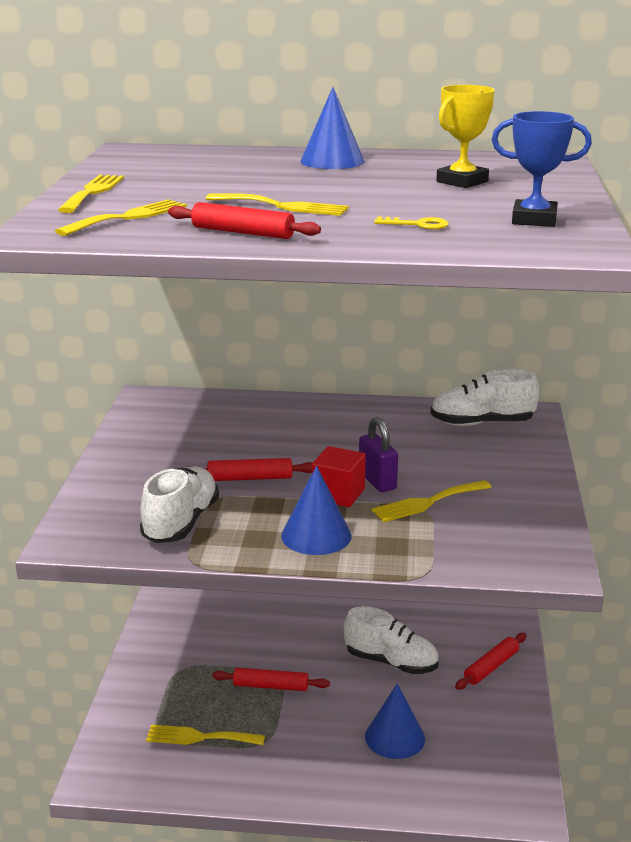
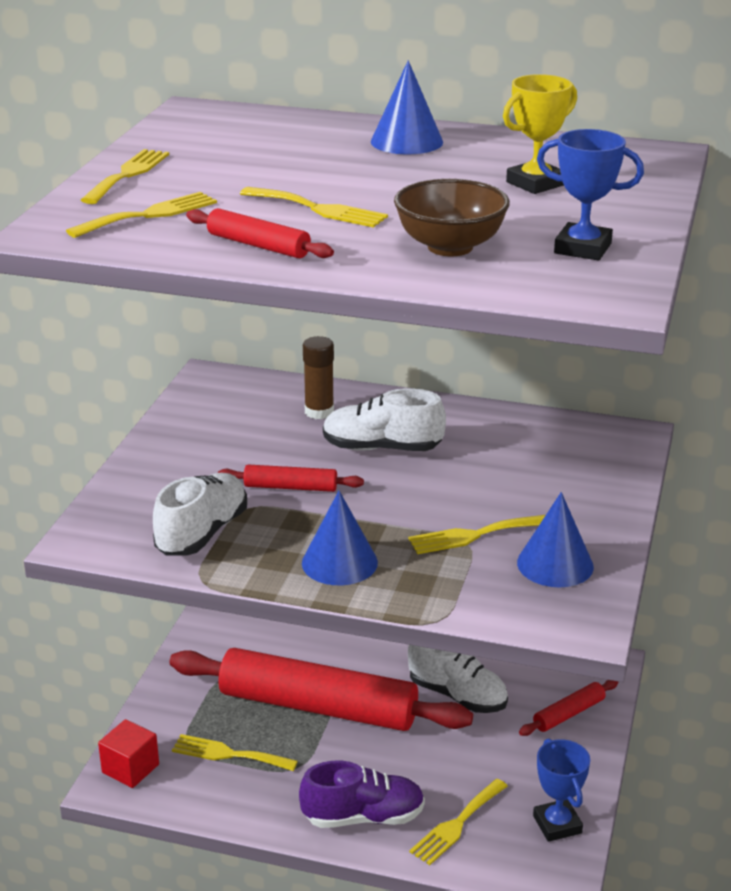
camera: 10 degrees right, 5 degrees up
(254, 417) = (319, 412): none -> brown glue stick
(271, 686) = (318, 707): red rolling pin -> red rolling pin, size x2.41
(337, 778) = (363, 817): none -> purple shoe
(338, 494) = (379, 516): red cube -> red cube (130, 768)
(377, 481) = (427, 504): purple padlock -> none
(395, 737) = (438, 780): blue cone -> blue cone (555, 564)
(417, 225) = (450, 247): yellow key -> brown bowl
(423, 774) = (457, 824): none -> yellow fork
(481, 423) = (571, 442): white shoe -> white shoe (382, 448)
(510, 763) = (557, 824): none -> blue trophy

